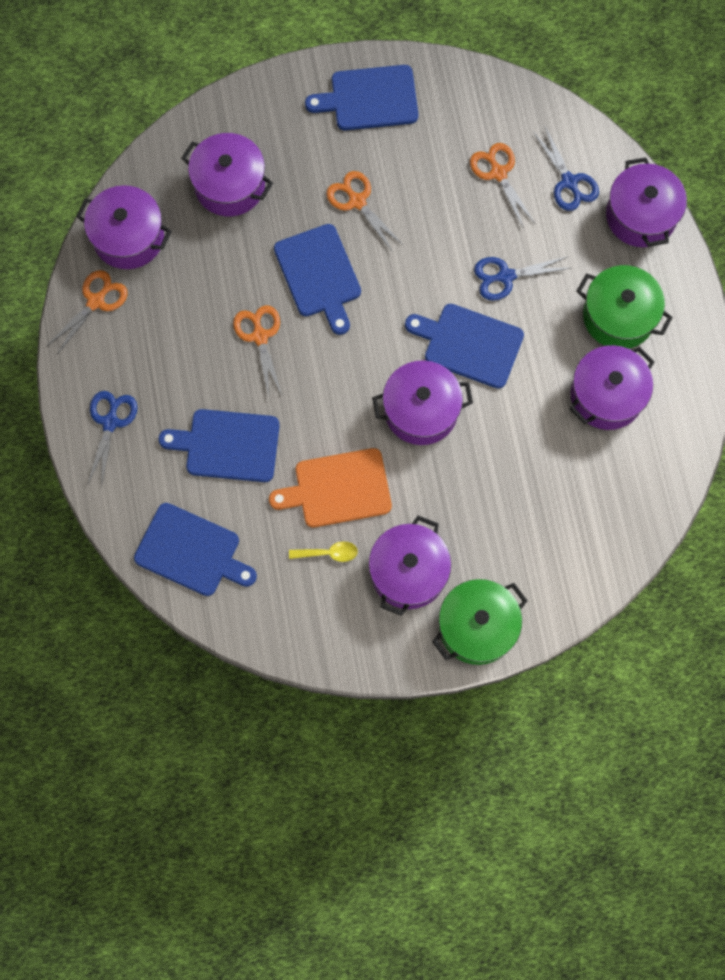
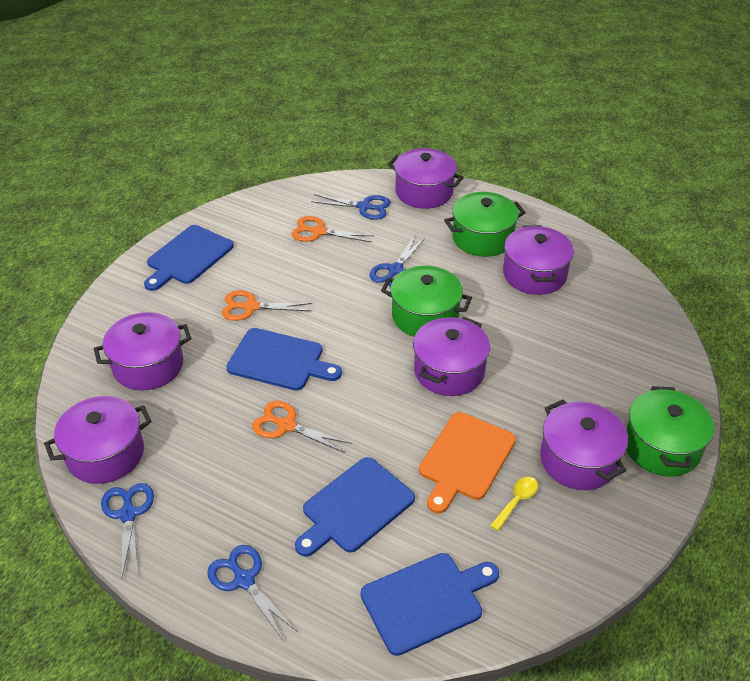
camera: 50 degrees left, 30 degrees down
(96, 301) = (128, 514): orange scissors -> blue scissors
(469, 344) = (425, 316): blue cutting board -> green pot

